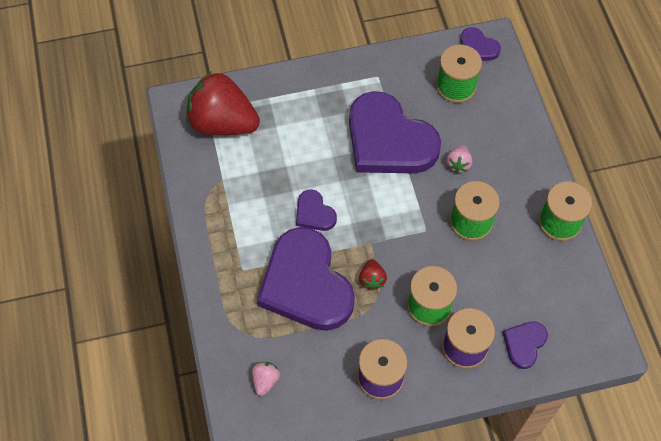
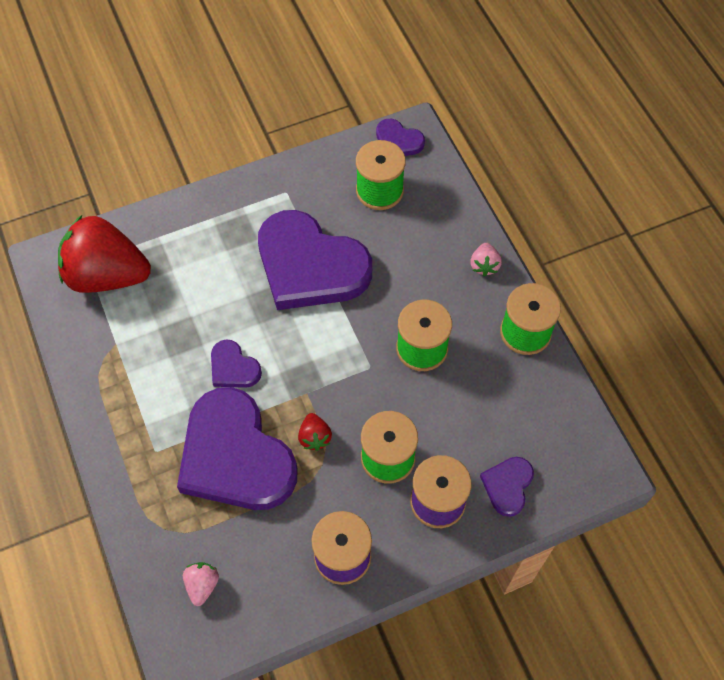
camera: 10 degrees left, 0 degrees up
(458, 164) = (396, 282): pink strawberry -> pink strawberry (484, 265)

